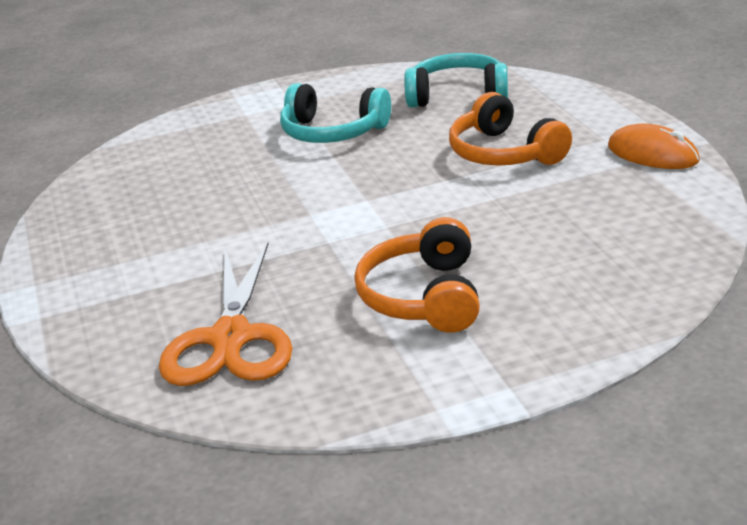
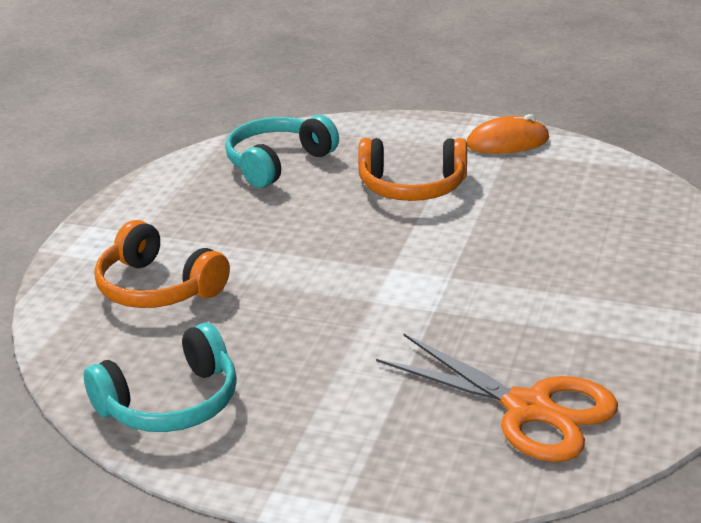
camera: 55 degrees left, 0 degrees up
(332, 132) = (239, 236): turquoise headphones -> turquoise headphones (171, 403)
(423, 296) = (580, 303): orange headphones -> orange headphones (157, 288)

